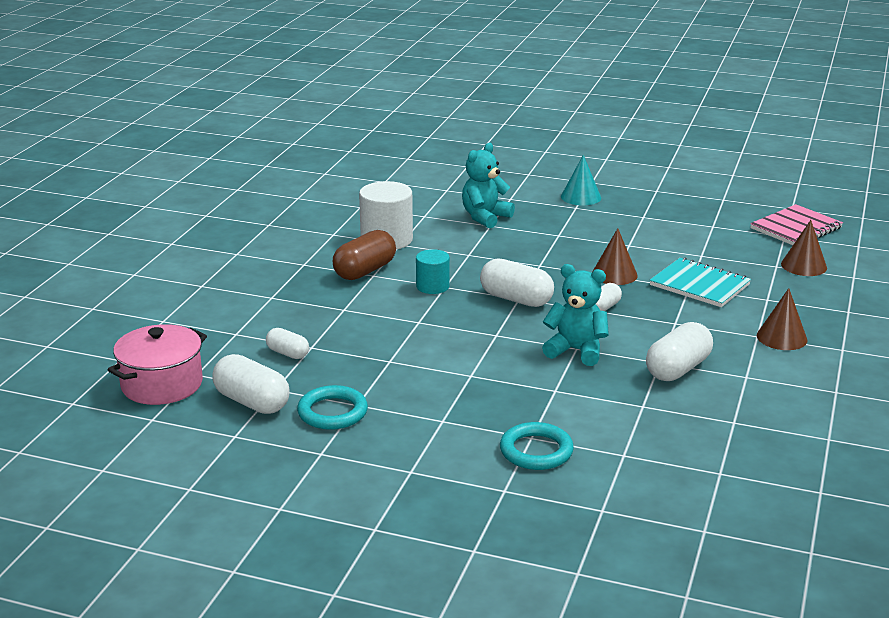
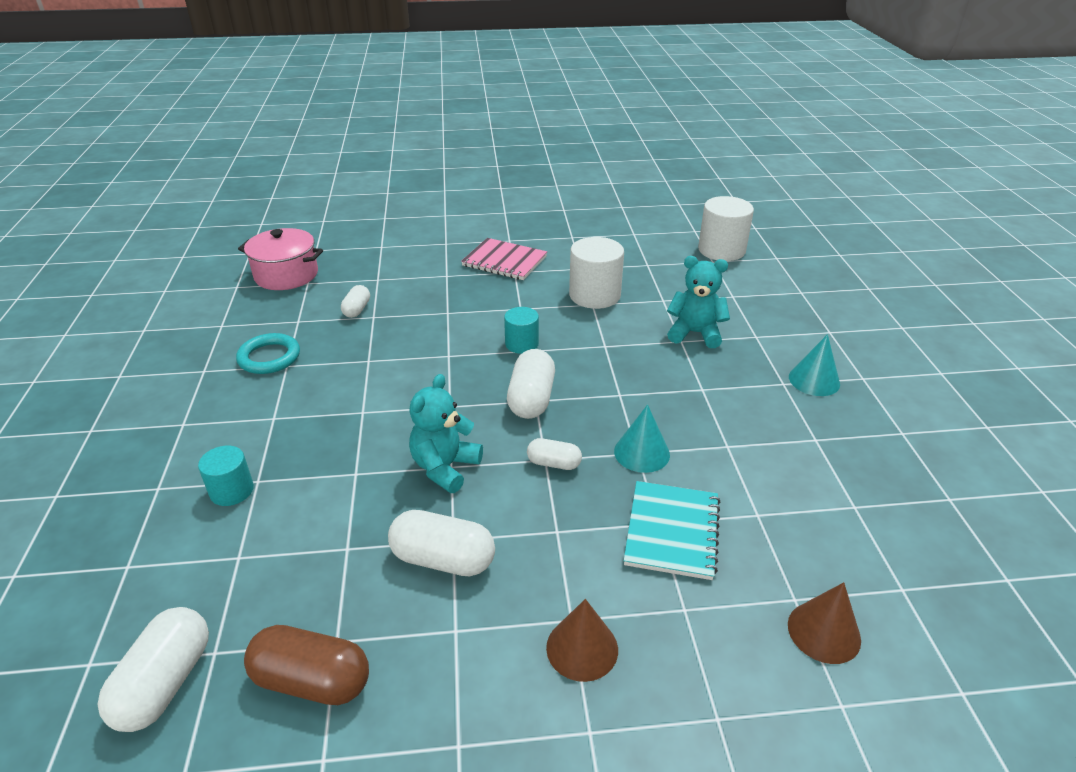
camera: 65 degrees right, 10 degrees up
(252, 402) = (273, 317): white capsule -> white capsule (165, 683)
(365, 271) = (524, 302): brown capsule -> brown capsule (312, 681)
(371, 173) = (721, 250): none -> white cylinder
(536, 451) = (232, 491): turquoise ring -> turquoise cylinder
(576, 351) = (445, 467): turquoise teddy bear -> turquoise teddy bear turned 150 degrees counterclockwise
(614, 274) = (641, 452): brown cone -> turquoise cone
(796, 228) = (942, 597): pink notebook -> pink notebook (504, 261)

